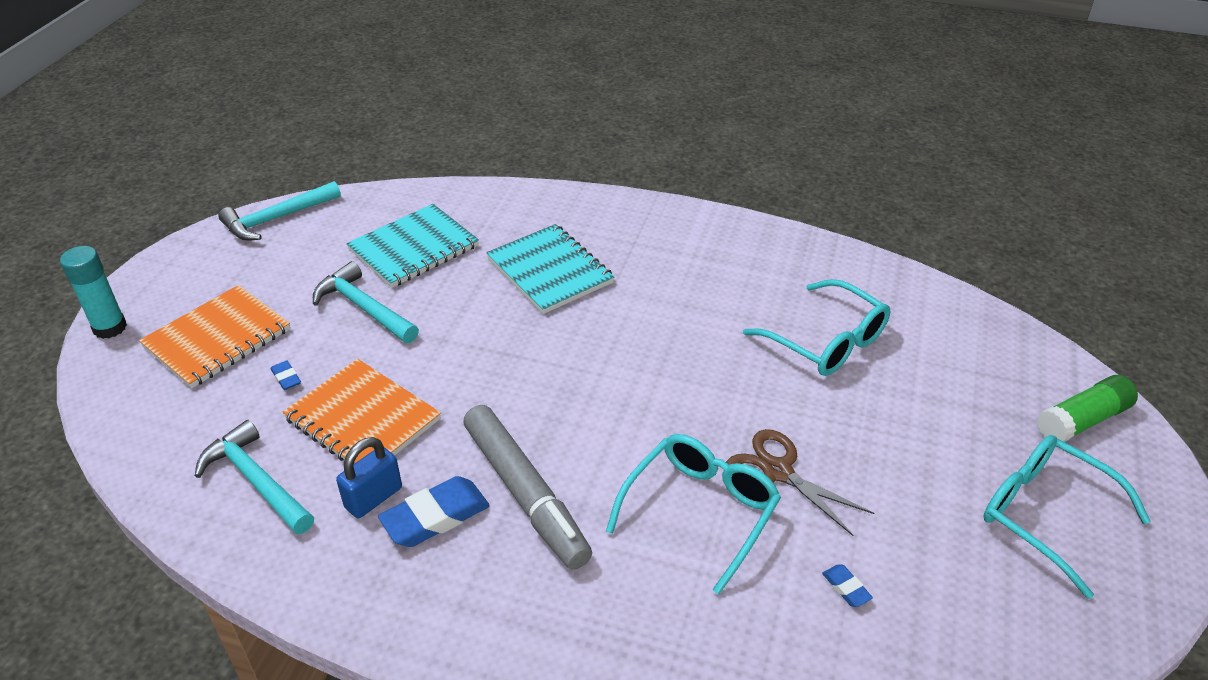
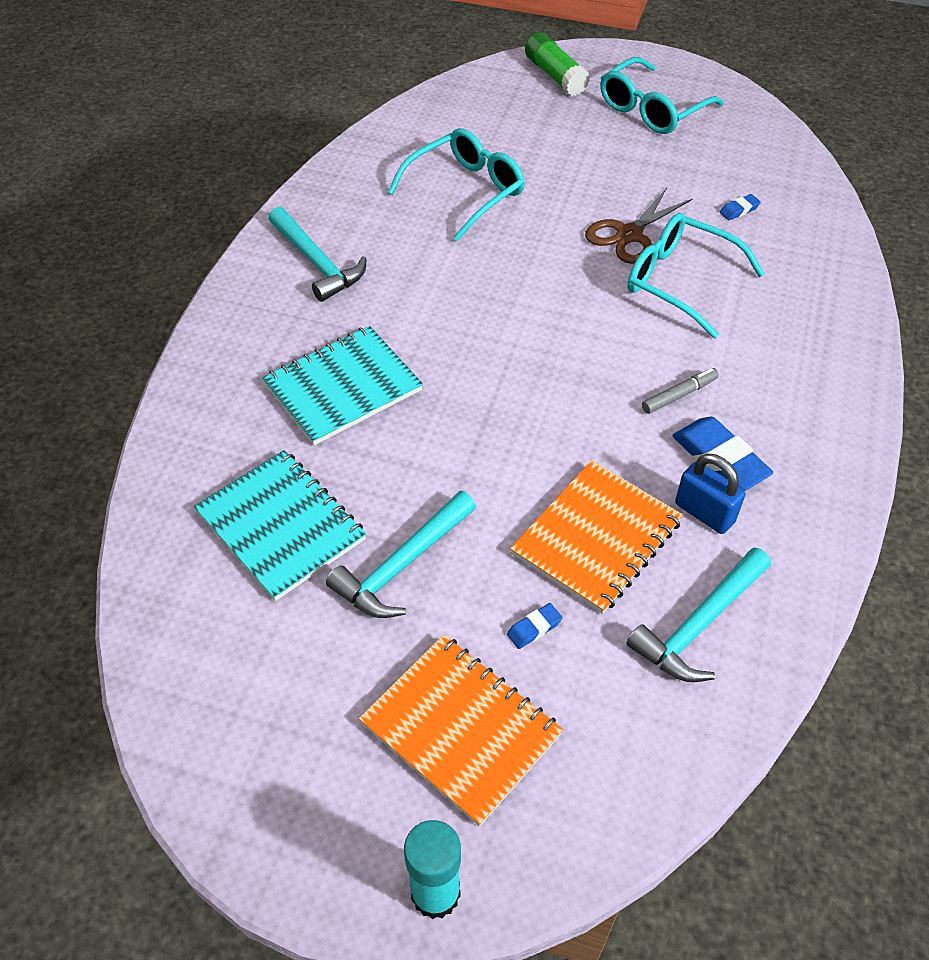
camera: 90 degrees left, 10 degrees up
(277, 218) = (180, 713): turquoise hammer -> turquoise hammer (317, 262)
(525, 493) = (679, 395): grey marker -> grey marker, size x0.44

